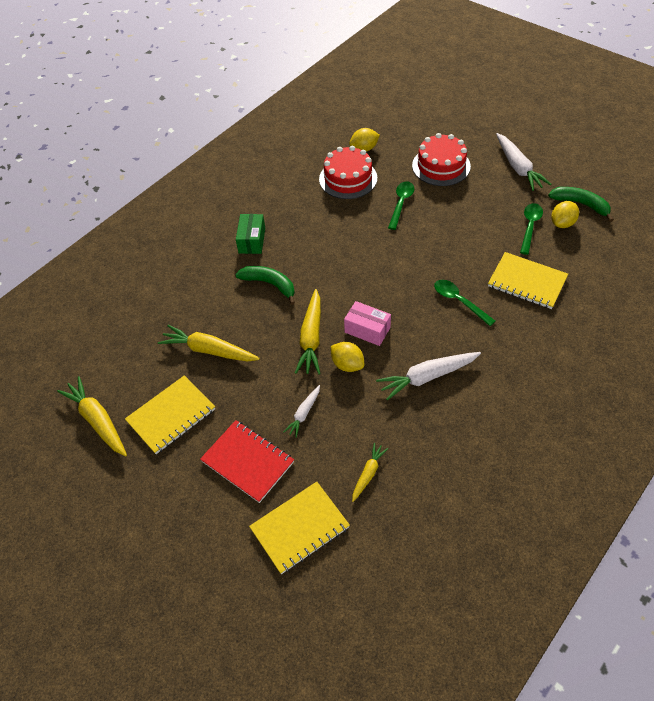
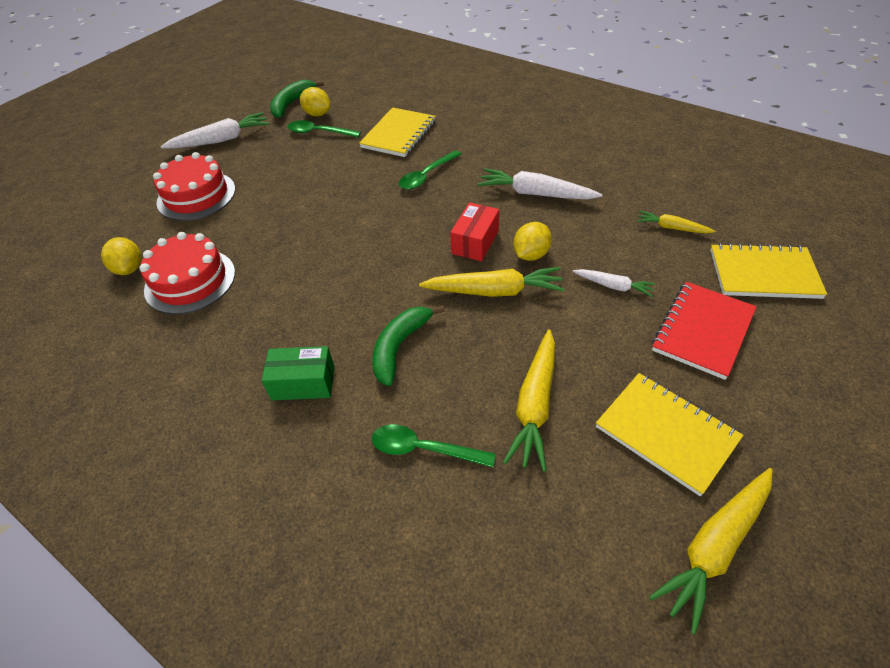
camera: 95 degrees left, 5 degrees down
(300, 528) = (763, 274): yellow notebook -> yellow notebook turned 45 degrees counterclockwise
(367, 330) = (475, 242): pink box -> red box
(401, 203) = (257, 226): green spoon -> green spoon (423, 449)
(427, 377) = (535, 194): white carrot -> white carrot turned 135 degrees clockwise

